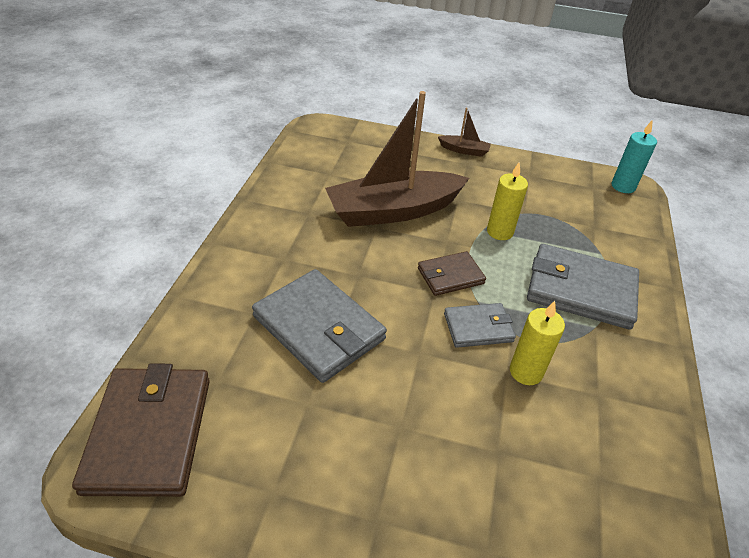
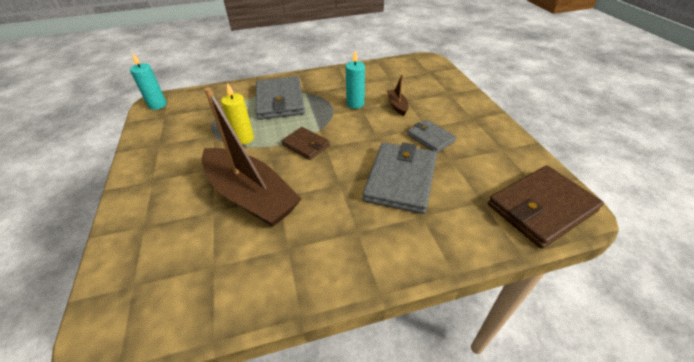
camera: 115 degrees left, 0 degrees up
(464, 150) = (128, 188): brown boat -> brown boat (397, 105)
(478, 328) = (340, 124): grey wallet -> grey wallet (430, 138)
(526, 372) = (355, 104): yellow candle -> turquoise candle

